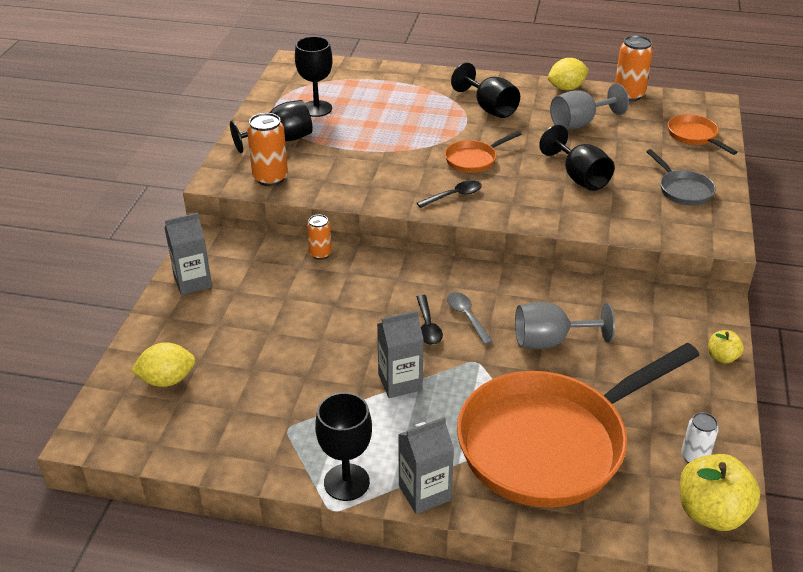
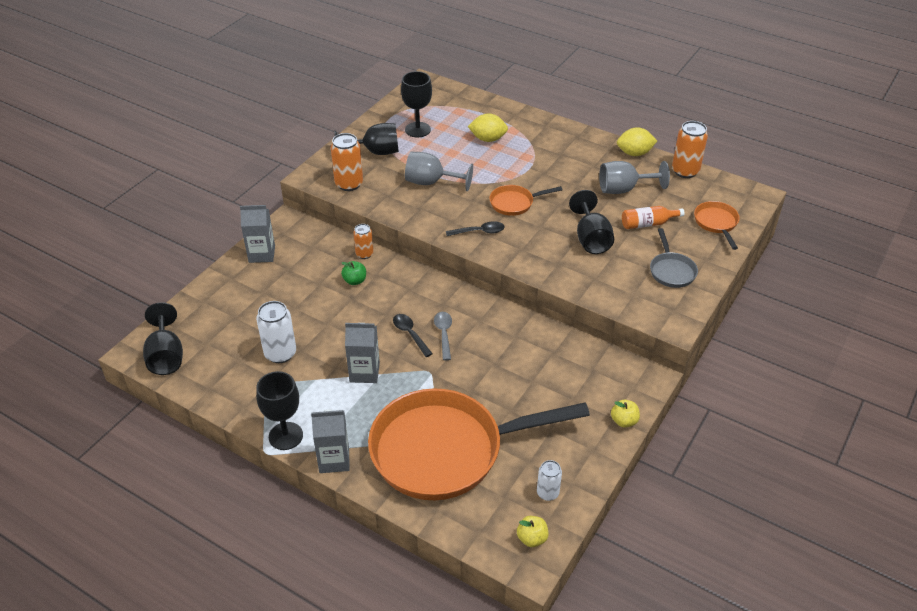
camera: 20 degrees right, 5 degrees up
(167, 380) = (206, 326): yellow lemon -> yellow lemon (488, 139)
(282, 388) = (280, 353): none -> white can
(326, 285) = (355, 281): none -> green apple
(428, 326) = (410, 334): black spoon -> black spoon turned 135 degrees clockwise
(489, 108) = (557, 159): black goblet -> black goblet (166, 356)
(550, 341) = (495, 371): grey goblet -> grey goblet (431, 182)
(627, 151) = (648, 224): none -> orange bottle
(711, 513) = (532, 538): yellow apple -> yellow apple, size x0.52

